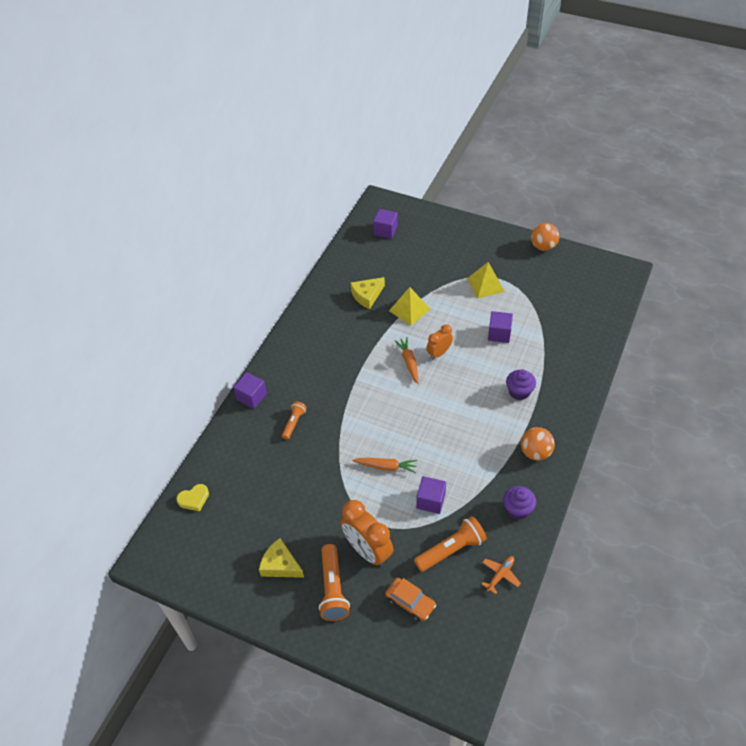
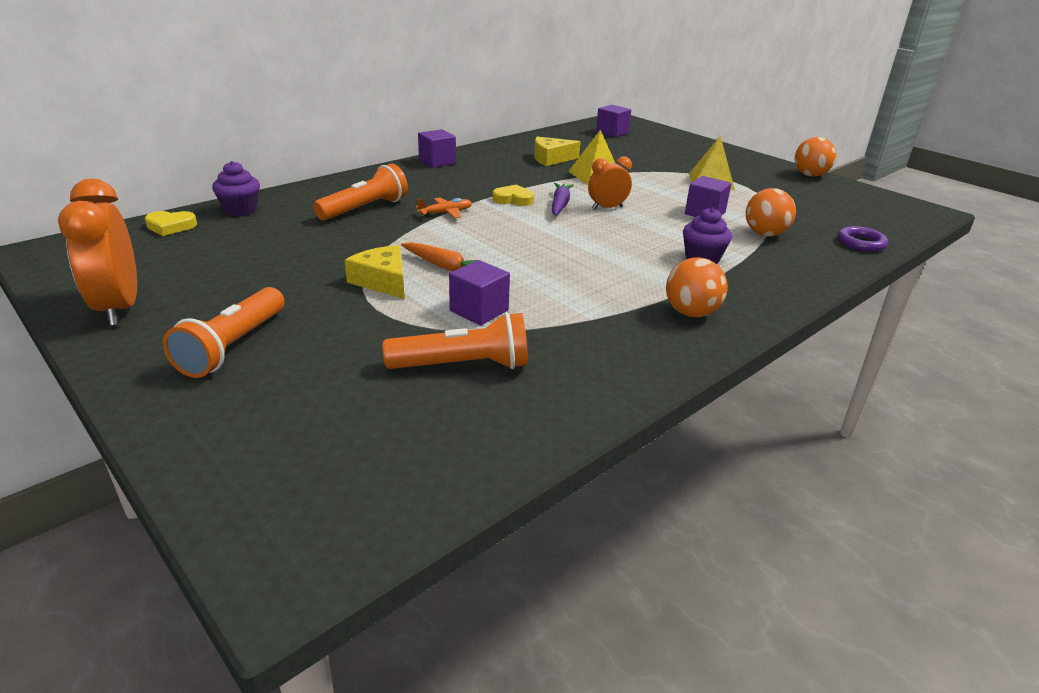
camera: 20 degrees right, 20 degrees down
(251, 397) = (339, 183): purple cube -> purple cube (437, 162)
(280, 565) = (193, 303): yellow cheese -> yellow cheese (382, 281)
(294, 423) = (365, 209): orange flashlight -> orange flashlight, size x1.69
(367, 551) = (330, 327): orange clock -> orange clock (119, 308)
(376, 368) = (513, 199): none -> yellow heart
(408, 362) = (560, 205): orange carrot -> purple carrot
(410, 602) = (333, 399): orange car -> none
(500, 575) = (523, 420): orange plane -> orange plane (446, 213)
(517, 509) = (616, 358): purple cupcake -> purple cupcake (240, 210)
(542, 346) = (765, 234): none -> orange ball
(598, 332) = (861, 243): none -> purple ring

